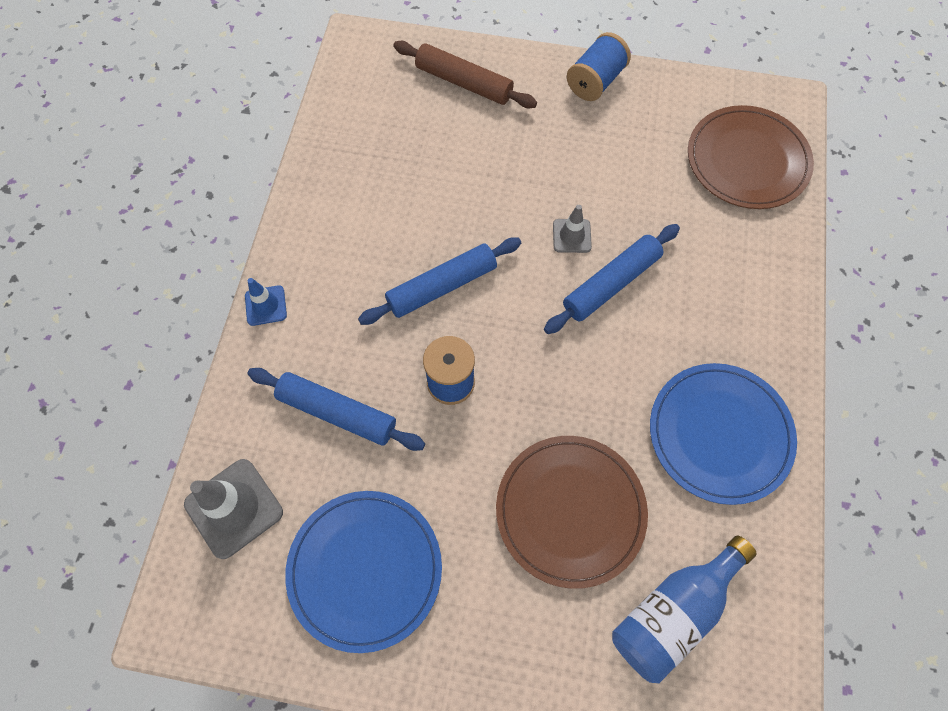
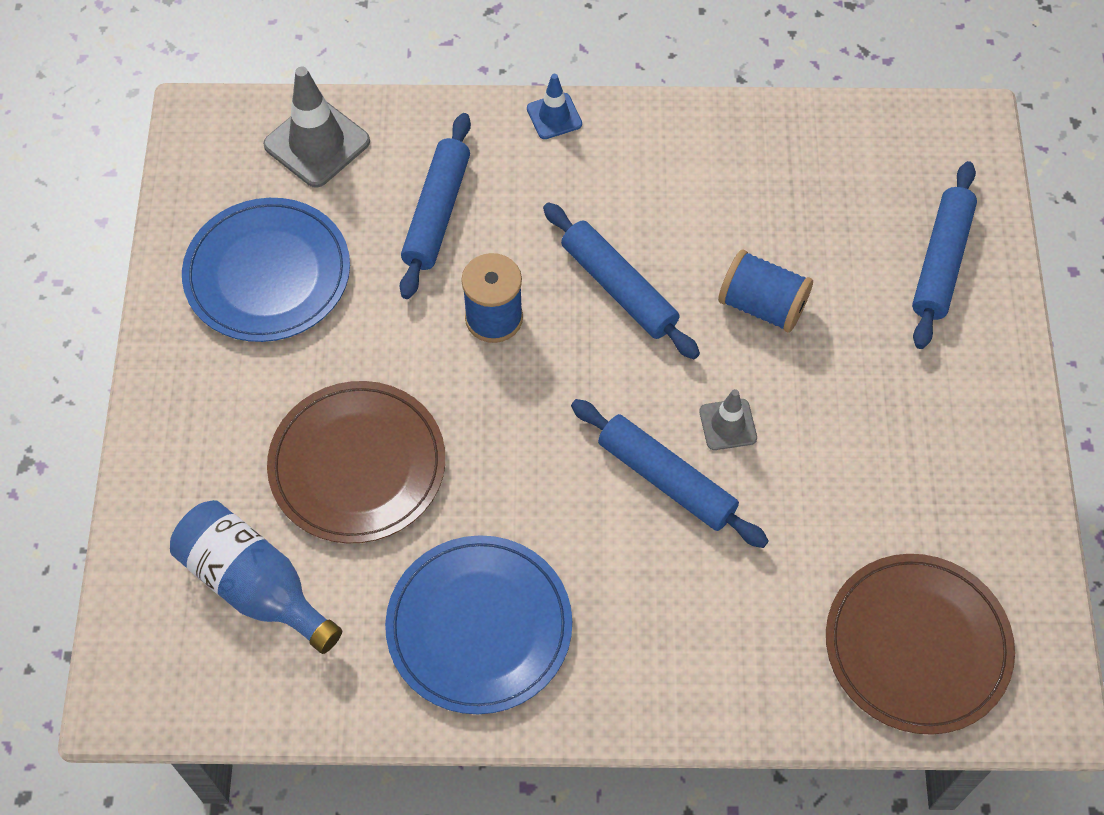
camera: 80 degrees right, 5 degrees down
(464, 82) = (941, 261): brown rolling pin -> blue rolling pin
(595, 81) = (998, 426): blue spool -> blue spool (762, 305)

